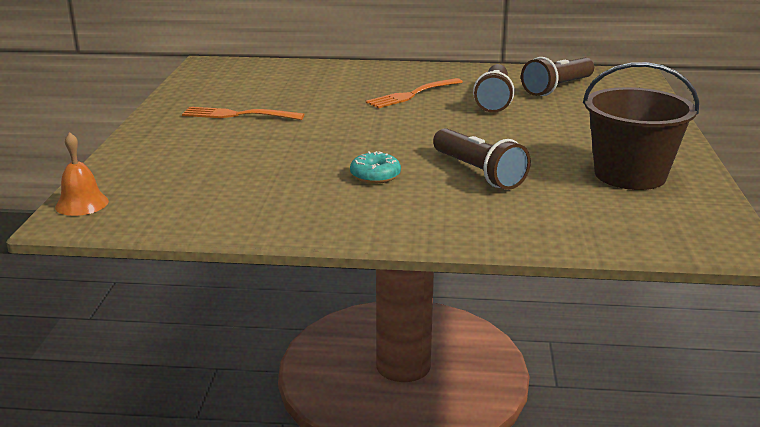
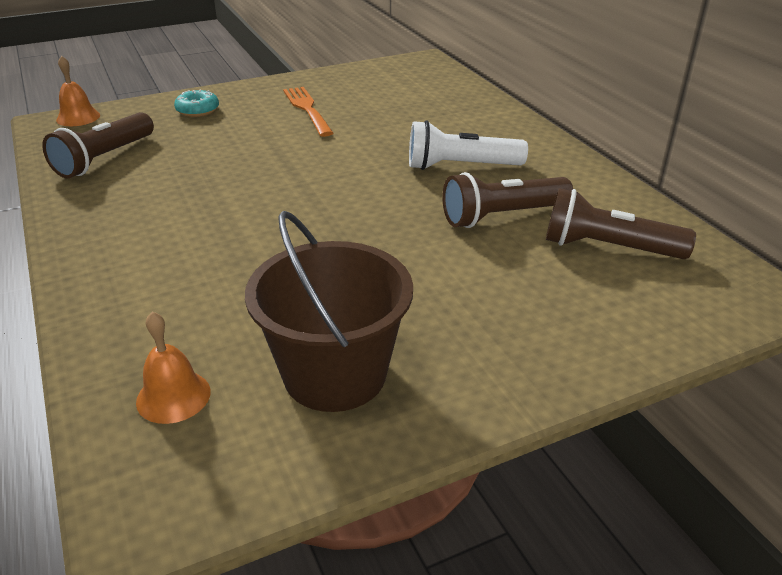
camera: 60 degrees right, 10 degrees up
(375, 176) = (209, 209): turquoise donut -> turquoise donut (198, 110)
(413, 94) = (460, 166): orange fork -> white flashlight
(478, 173) = (259, 262): brown flashlight -> brown flashlight (104, 159)
(621, 221) = (173, 396): none -> orange bell

